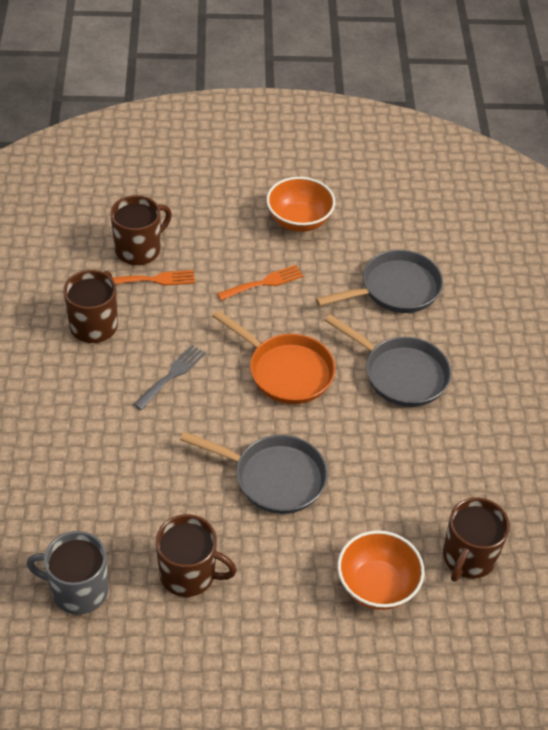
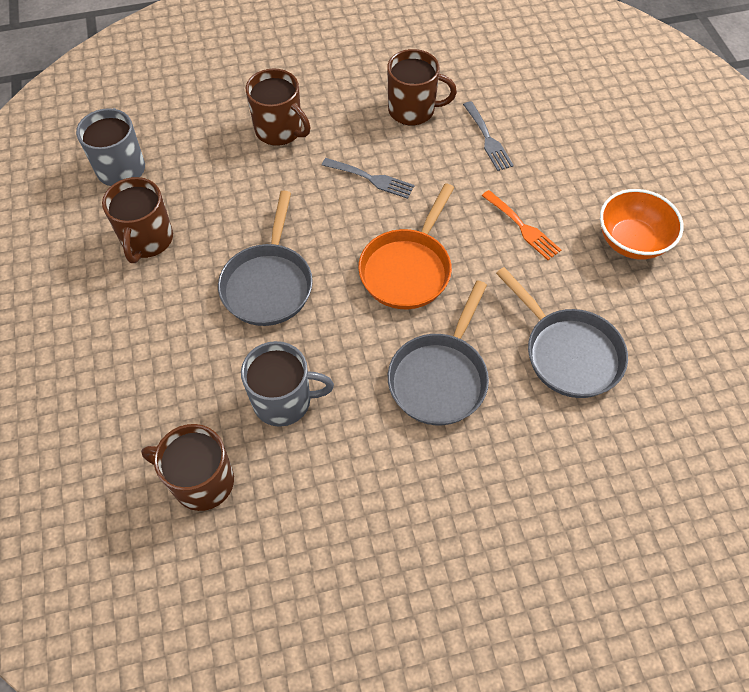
camera: 80 degrees right, 10 degrees up
(139, 249) = (523, 119): brown mug -> brown mug (279, 130)
(154, 280) = (488, 139): orange fork -> grey fork
(377, 585) = (154, 396): orange bowl -> none
(401, 485) = (284, 401): none -> grey mug

